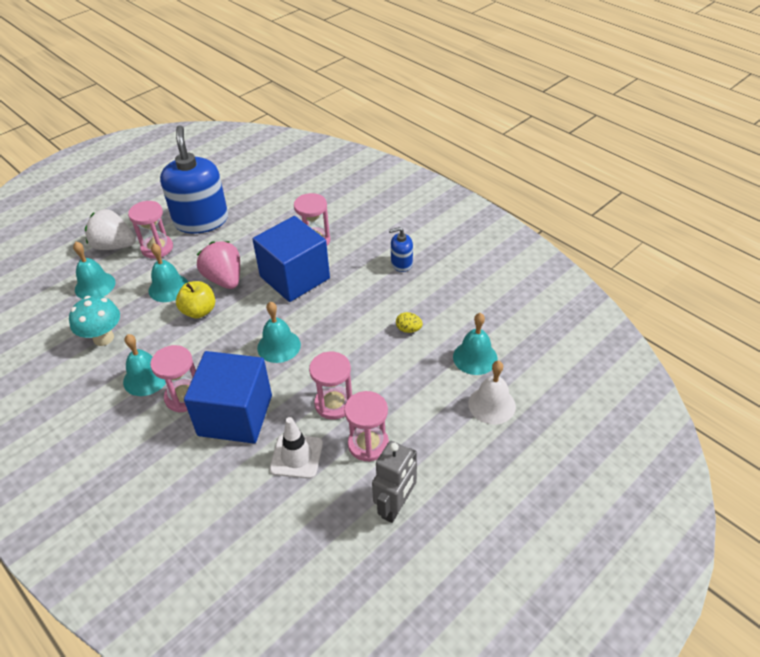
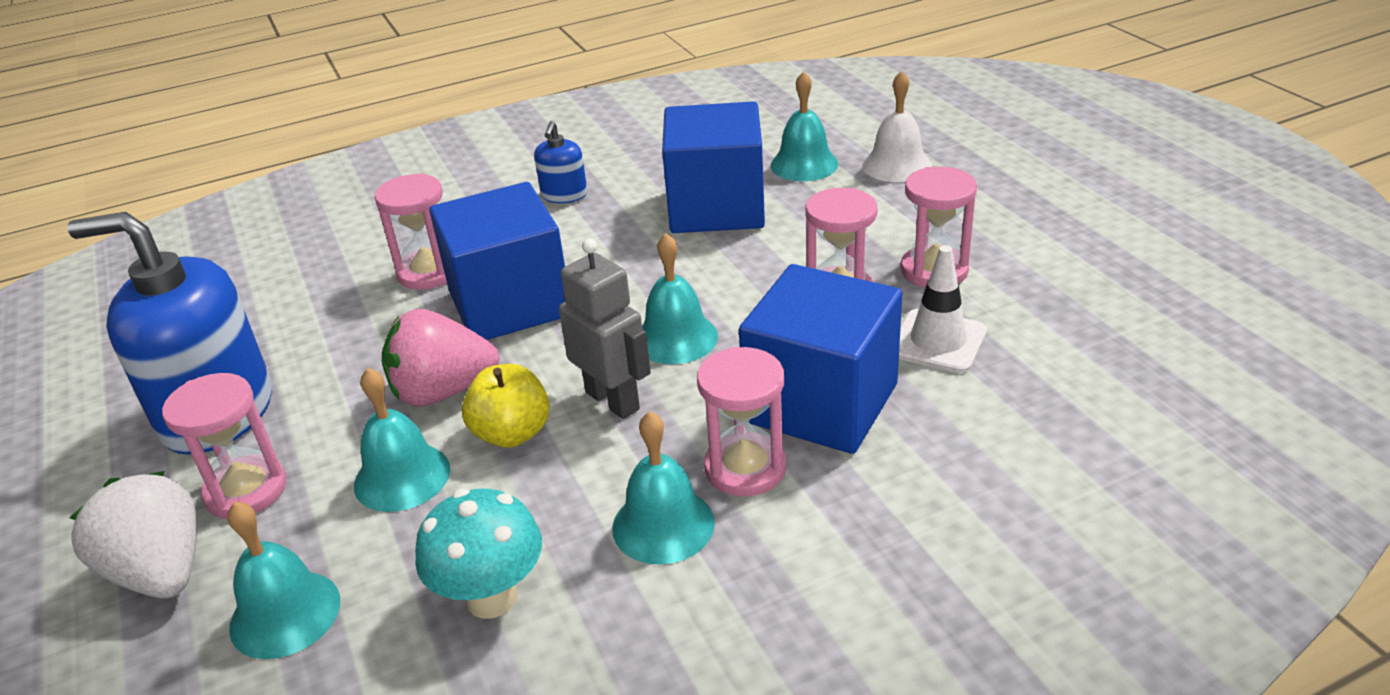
camera: 70 degrees left, 10 degrees down
(114, 246) = (161, 571): white strawberry -> white strawberry turned 105 degrees clockwise
(395, 506) = (1055, 261): grey robot -> grey robot (613, 400)
(408, 329) = (716, 208): yellow egg -> blue cube

